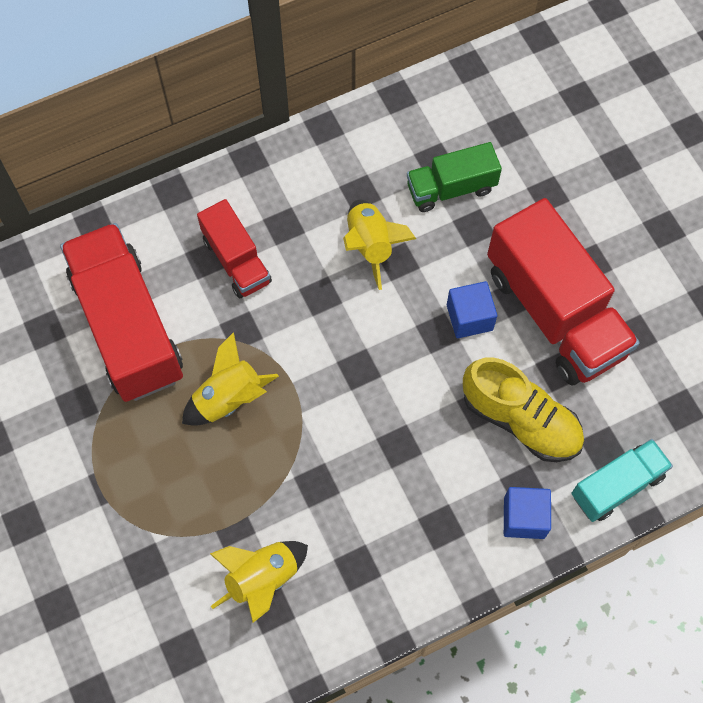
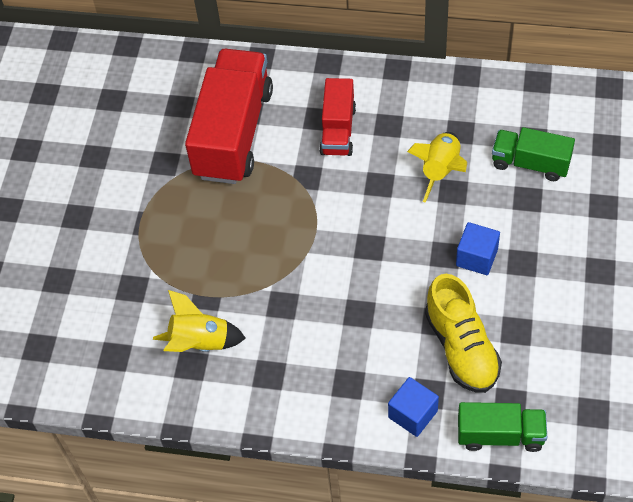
camera: 40 degrees right, 10 degrees down
(229, 398) = (265, 215): yellow rocket -> none
(554, 312) = (545, 289): red truck -> none
(617, 486) = (500, 435): turquoise truck -> green truck

